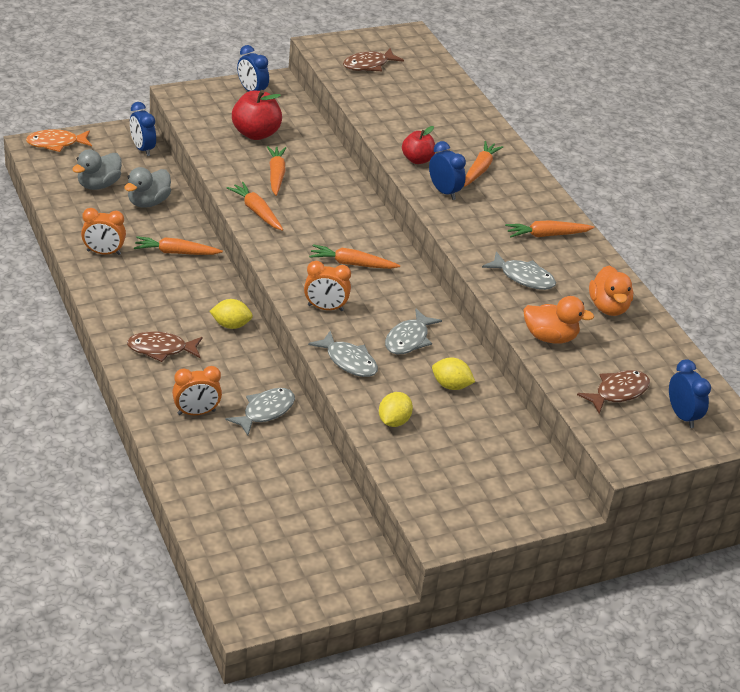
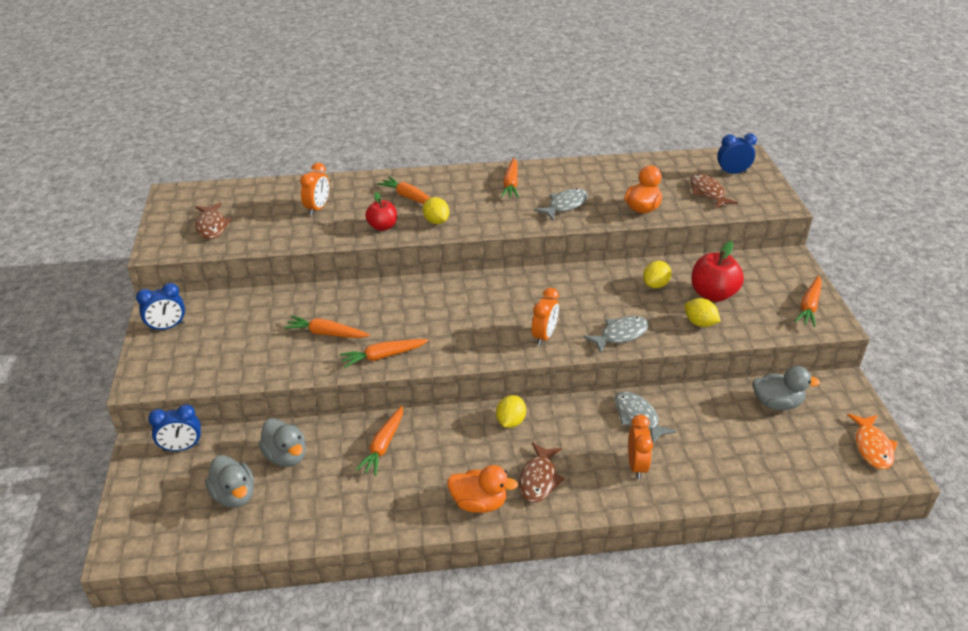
camera: 70 degrees left, 0 degrees up
(56, 143) = (129, 526): orange fish -> orange fish (872, 447)
(103, 253) = (364, 506): orange clock -> orange clock (318, 208)
(256, 133) = (247, 336): red apple -> red apple (713, 294)
(324, 520) = (776, 403): none -> grey duck
(352, 264) = (483, 309): orange carrot -> orange carrot (809, 306)
(408, 339) = (594, 296): grey fish -> none
(444, 192) = (436, 221): blue clock -> yellow lemon
(608, 307) = (607, 176): orange duck -> orange duck (479, 503)

